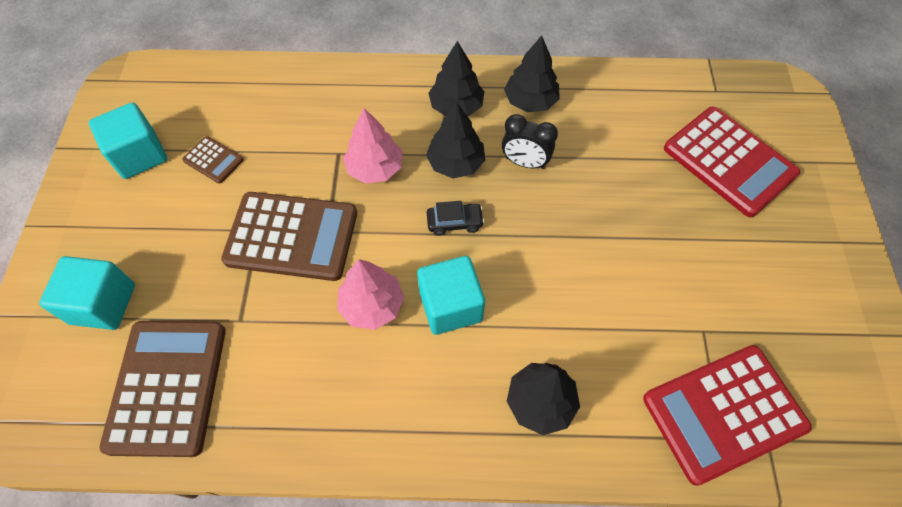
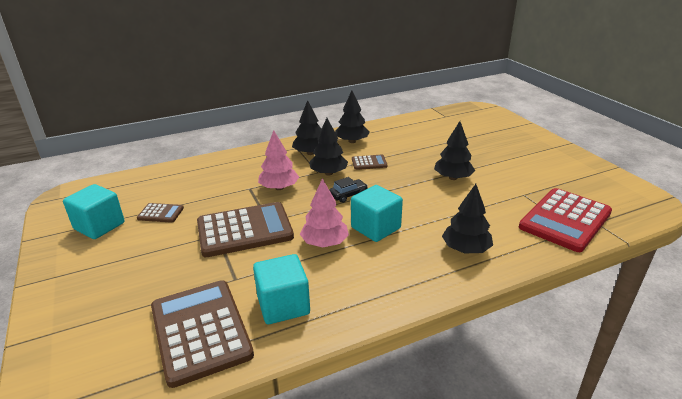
camera: 25 degrees left, 30 degrees down
(103, 304) = (114, 306): turquoise cube -> turquoise cube (283, 305)
(525, 163) = (369, 163): black clock -> brown calculator
(624, 248) = (453, 178): none -> black tree
(729, 161) = (475, 136): red calculator -> none

